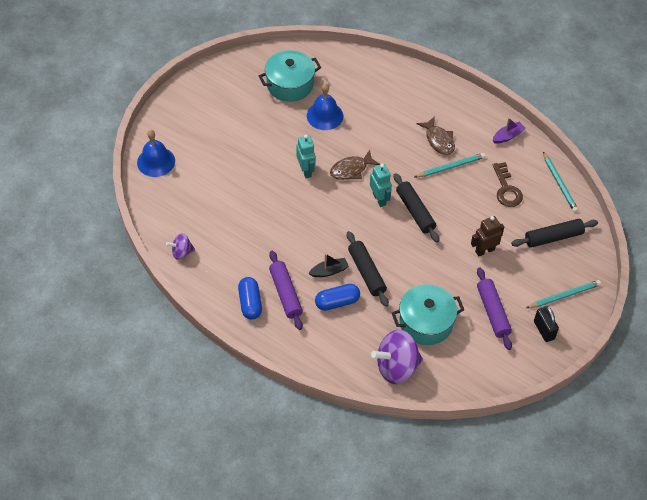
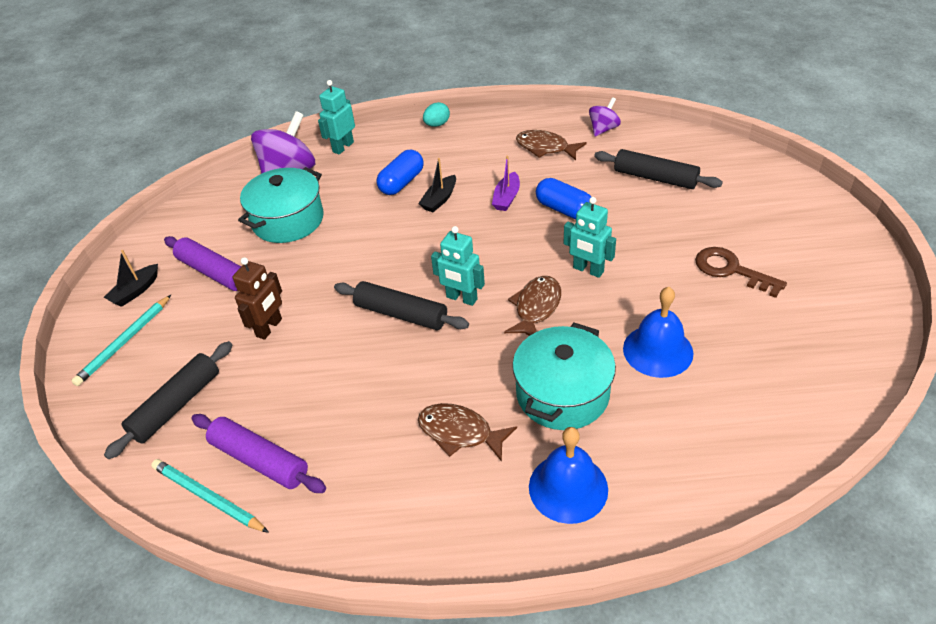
camera: 145 degrees right, 10 degrees down
(156, 161) = (754, 173): blue bell -> blue bell (568, 487)
(230, 264) = (545, 148): none -> brown fish
(250, 303) = (486, 135): blue capsule -> blue capsule (564, 209)
(267, 339) = (437, 124): none -> turquoise egg
(285, 294) = (462, 159): purple rolling pin -> purple rolling pin (260, 460)
(290, 84) = (763, 359): turquoise pot -> turquoise pot (562, 393)
(344, 366) = (343, 147): none -> turquoise robot
(366, 272) = (397, 222): black rolling pin -> black rolling pin (655, 178)
(450, 167) = (405, 404): turquoise pencil -> none
(506, 189) = (293, 429): brown key -> brown key (731, 270)
(507, 136) = (353, 524): purple boat -> purple boat (507, 198)
(544, 330) = (136, 291): black padlock -> black boat

